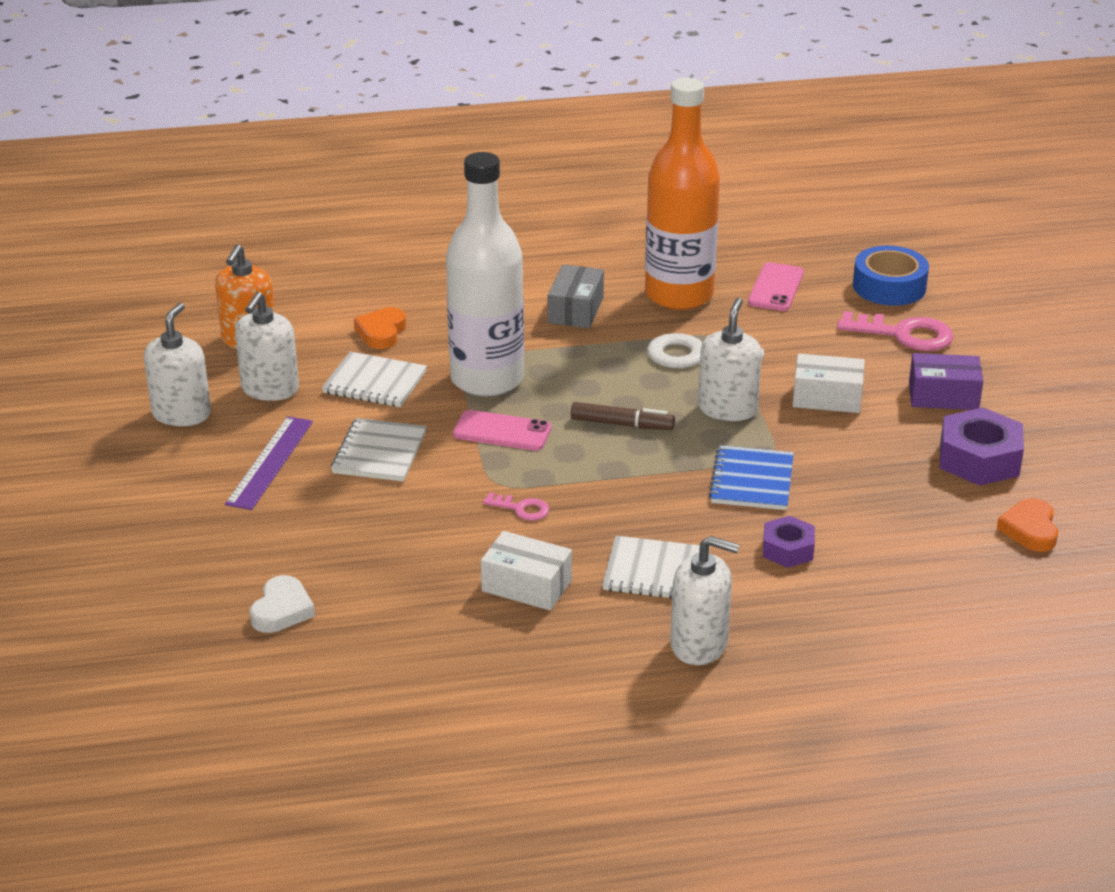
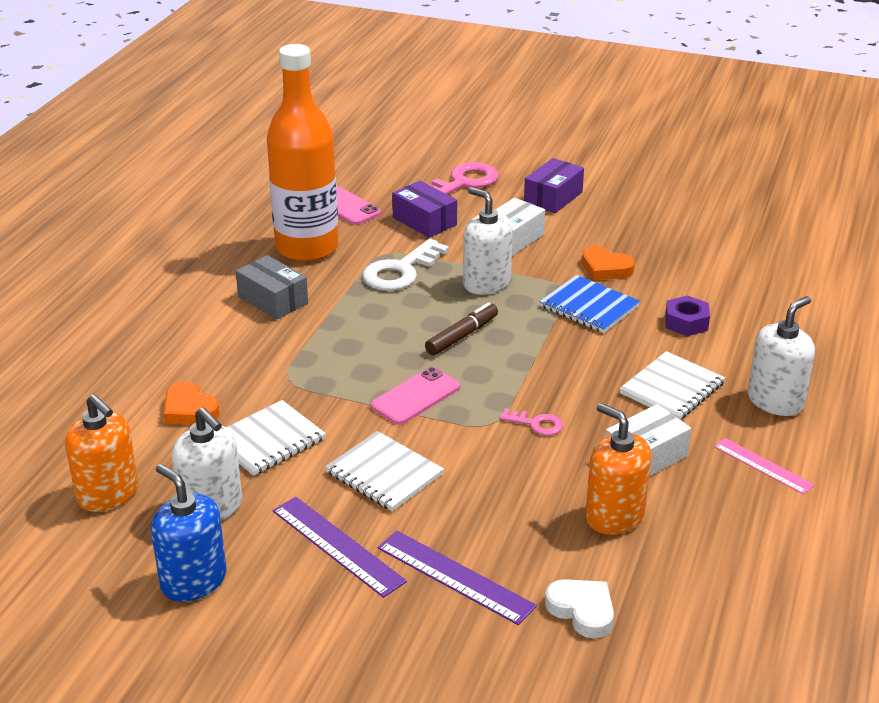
camera: 60 degrees left, 0 degrees up
(181, 414) = (193, 581): white soap dispenser -> blue soap dispenser
(276, 531) = (455, 576): none -> purple ruler
(422, 592) = (614, 516): none -> orange soap dispenser
(487, 379) = (329, 378): white bottle -> none
(521, 509) = (536, 424): pink key -> pink key turned 60 degrees clockwise
(577, 662) = (763, 465): none -> pink ruler
(801, 338) = (424, 221): none -> purple box
(889, 286) = (396, 165): blue tape -> none
(979, 459) = (639, 213): purple nut -> none
(1030, 530) = (732, 226): orange heart -> orange heart (605, 268)

